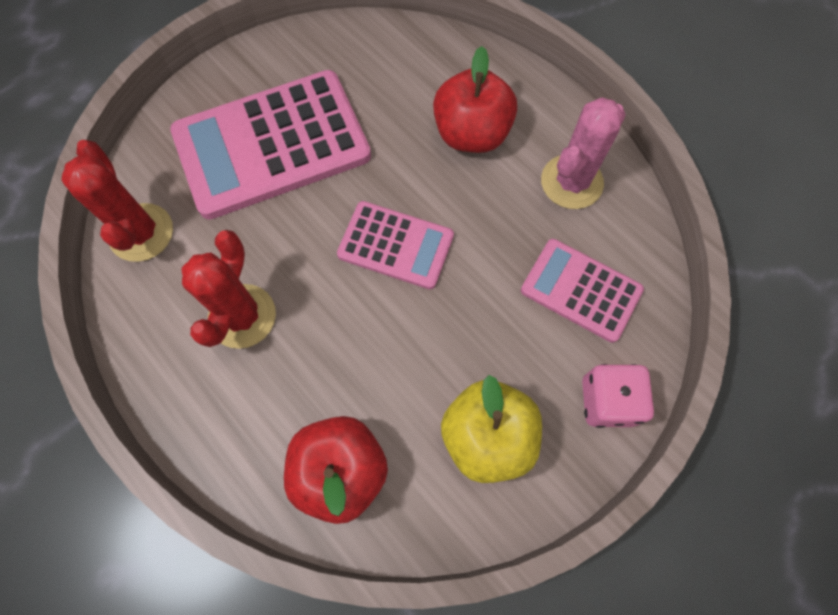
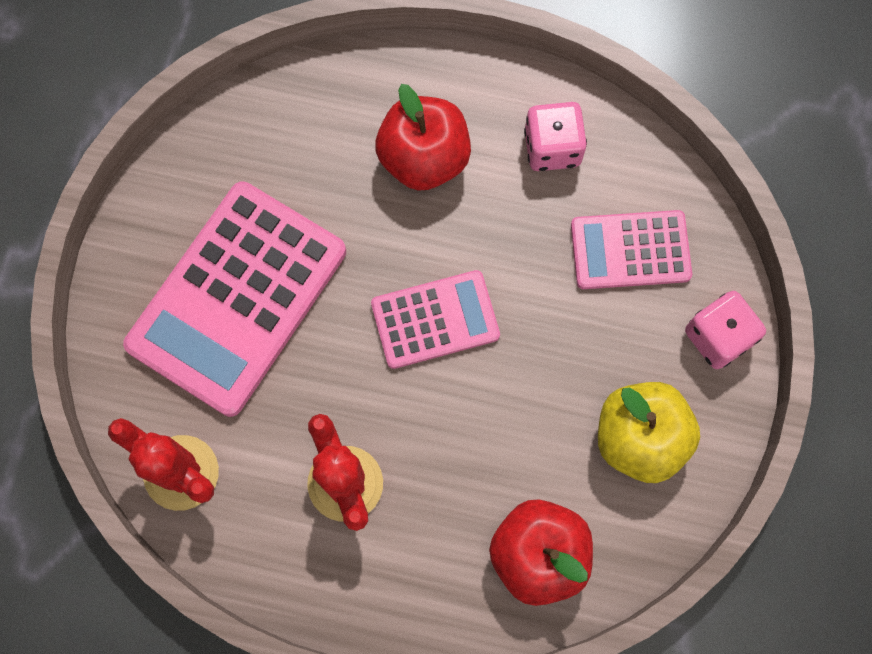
camera: 35 degrees left, 5 degrees up
(571, 182) = (552, 147): pink cactus -> pink dice

